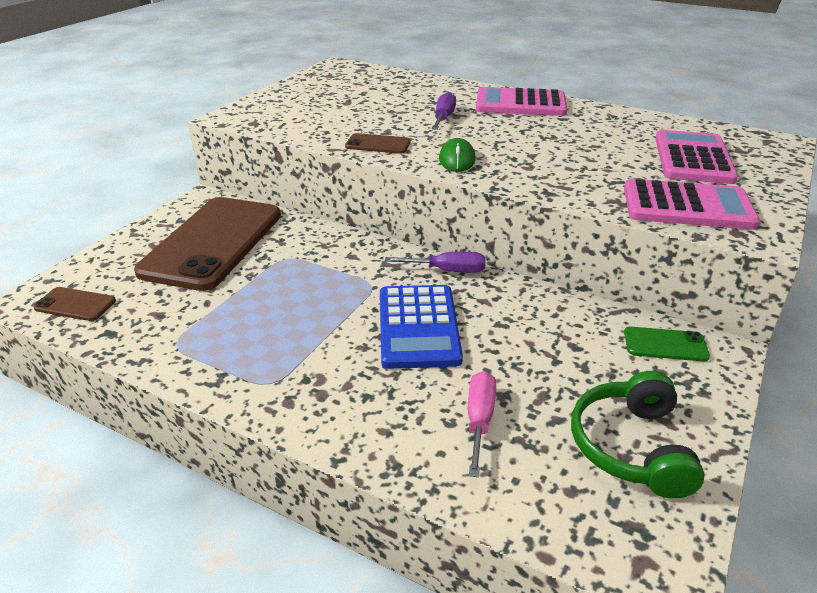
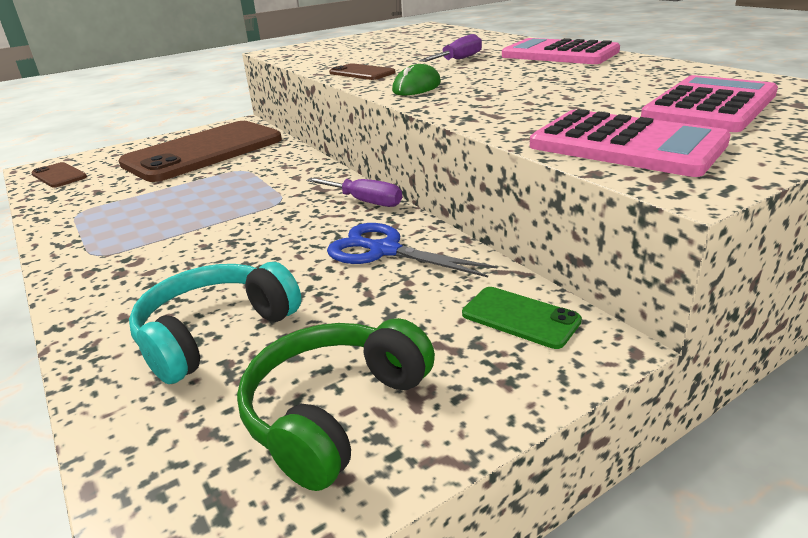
camera: 30 degrees right, 5 degrees down
(418, 327) = (273, 240): blue calculator -> none
(479, 420) = (214, 333): pink screwdriver -> turquoise headphones
(518, 314) = (384, 250): none -> blue scissors

